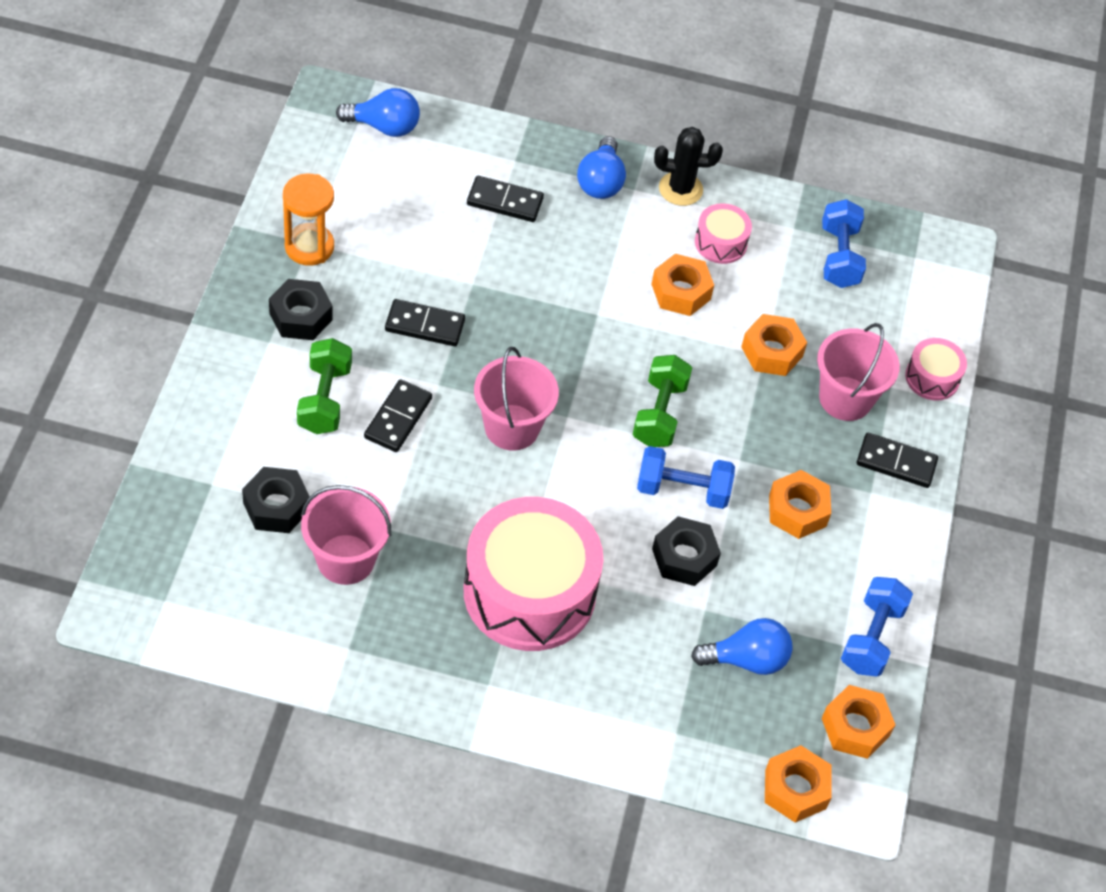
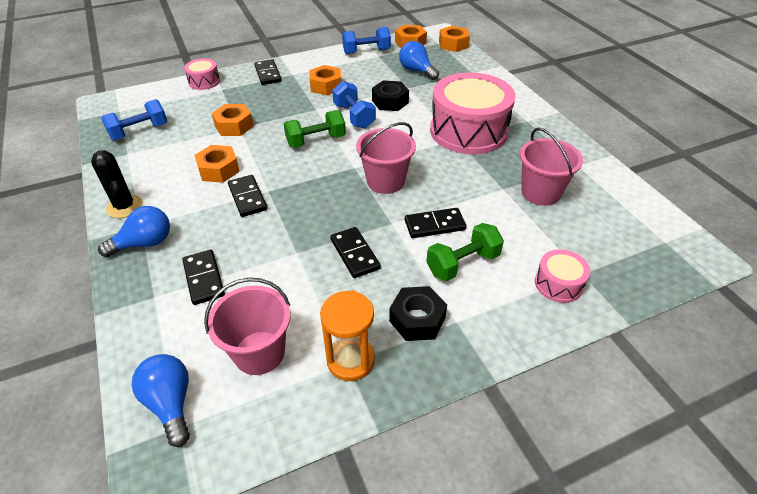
camera: 120 degrees left, 10 degrees down
(276, 506) = (553, 236): black nut -> none
(601, 290) = (247, 197): none -> black domino
(720, 242) = (163, 172): pink drum -> pink drum (558, 284)
(845, 398) = (243, 97): pink bucket -> pink bucket (259, 352)

